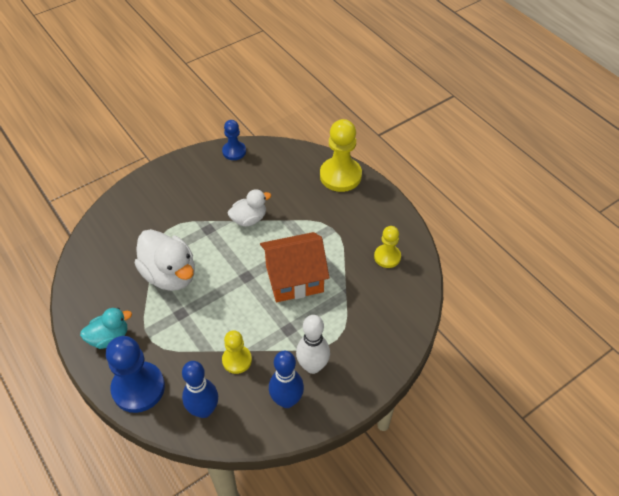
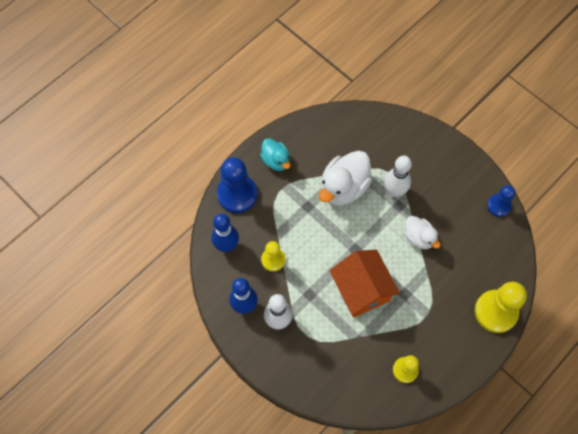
camera: 80 degrees right, 15 degrees up
(190, 229) = (394, 191): none -> white bowling pin

